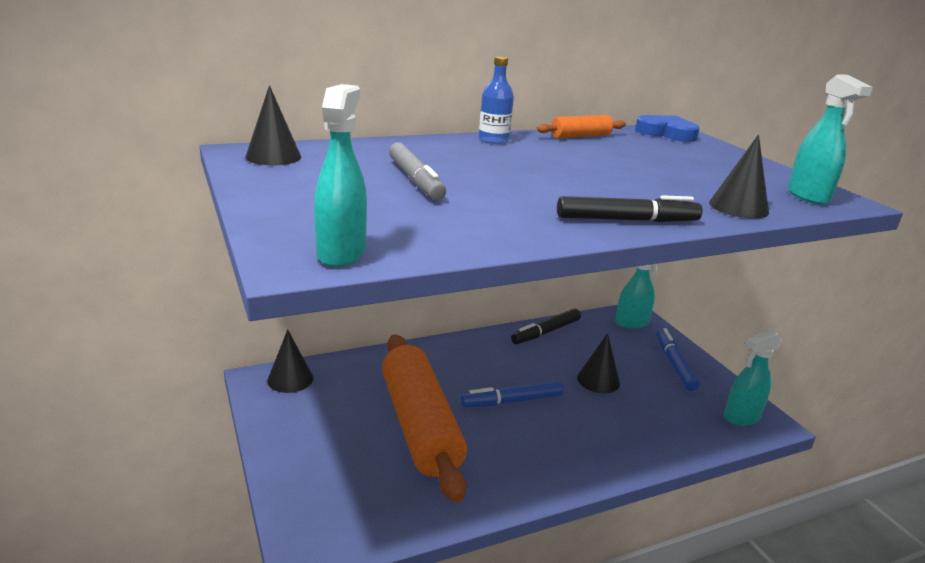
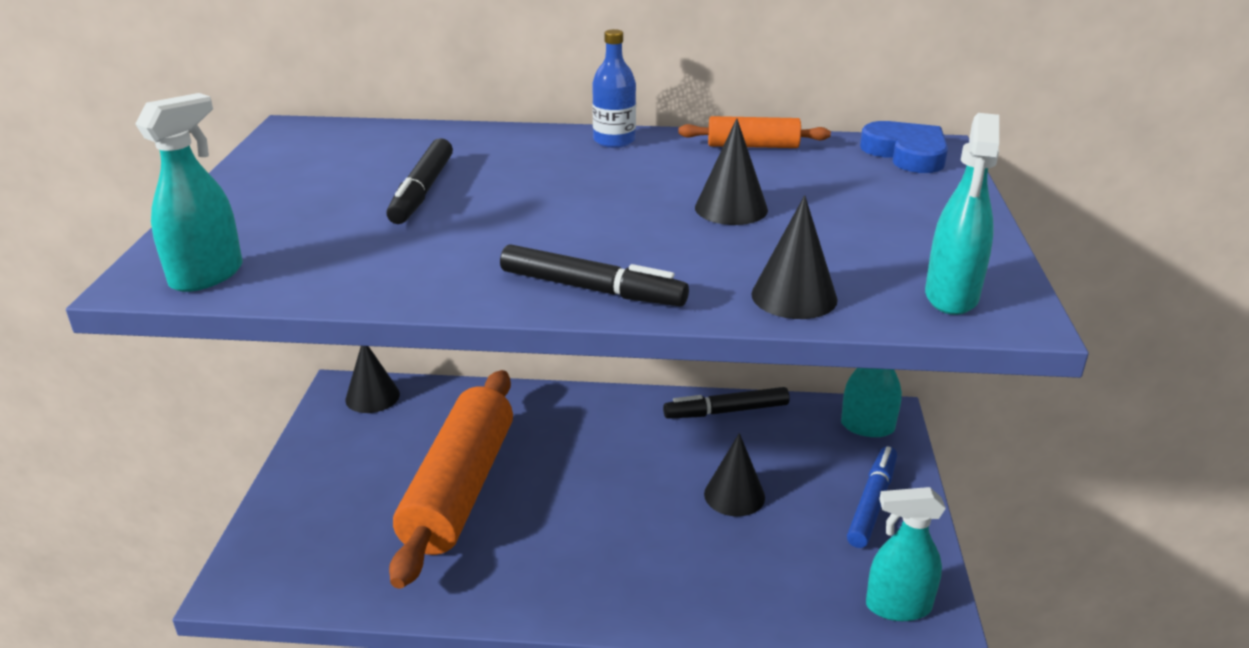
camera: 30 degrees right, 5 degrees up
(273, 156) = (316, 140): black cone -> black cone (731, 208)
(415, 180) = (422, 191): grey marker -> black marker
(512, 401) = (593, 491): blue marker -> none

